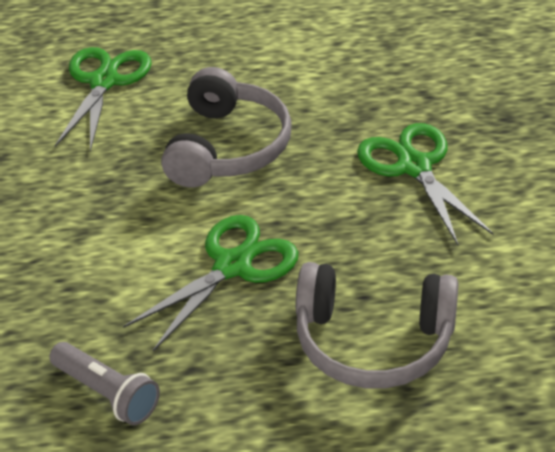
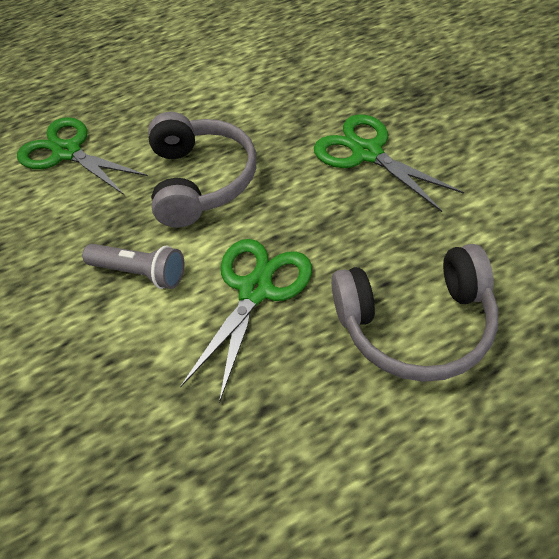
camera: 15 degrees left, 10 degrees up
(104, 81) = (67, 152): green scissors -> green scissors turned 45 degrees counterclockwise
(107, 393) = (192, 464): grey flashlight -> grey flashlight (140, 272)

